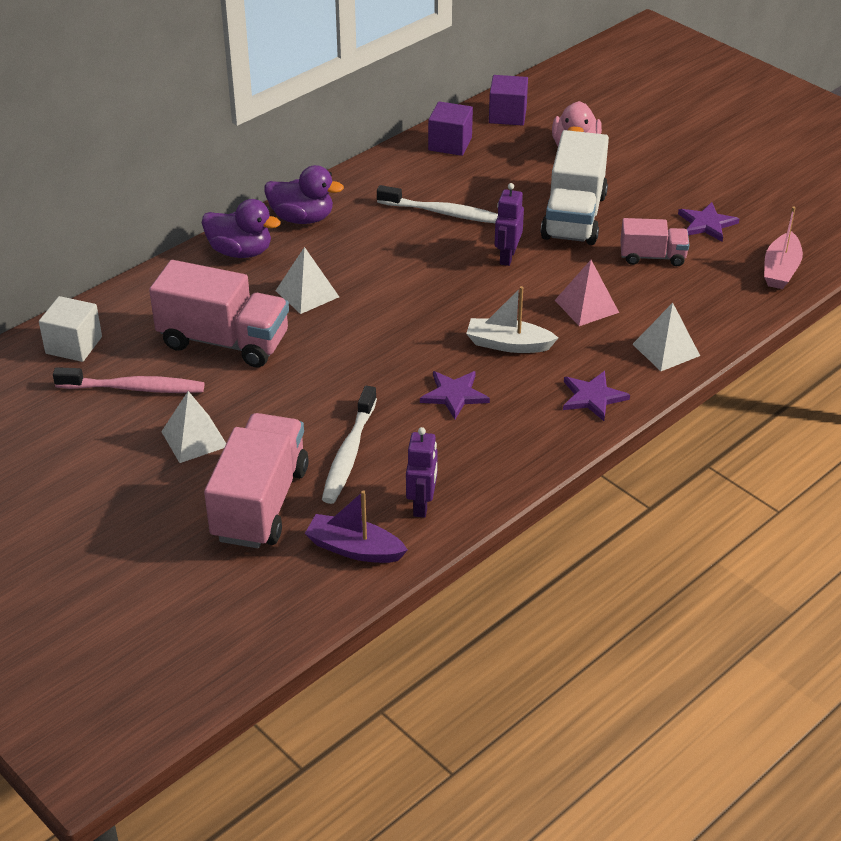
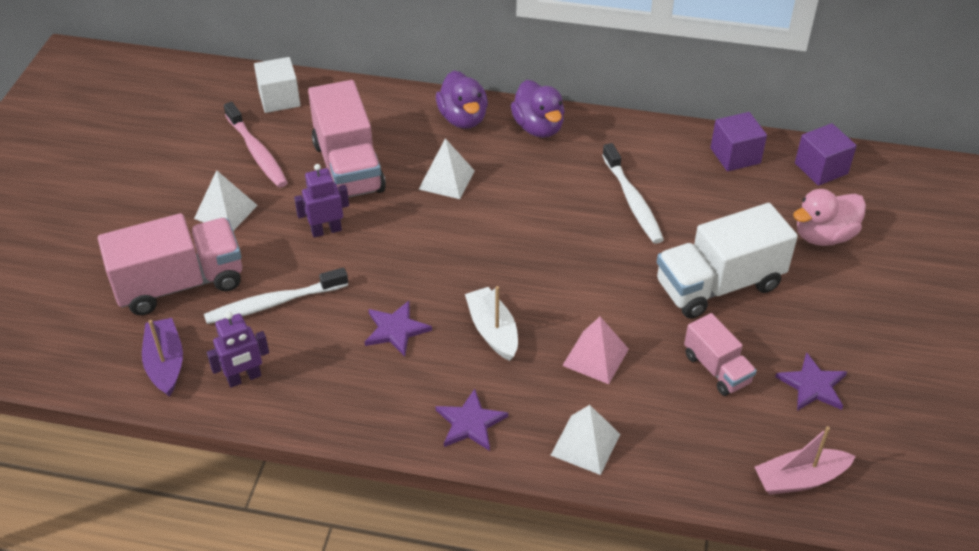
camera: 55 degrees right, 5 degrees up
(507, 257) = (613, 270): purple robot -> purple robot (326, 230)

